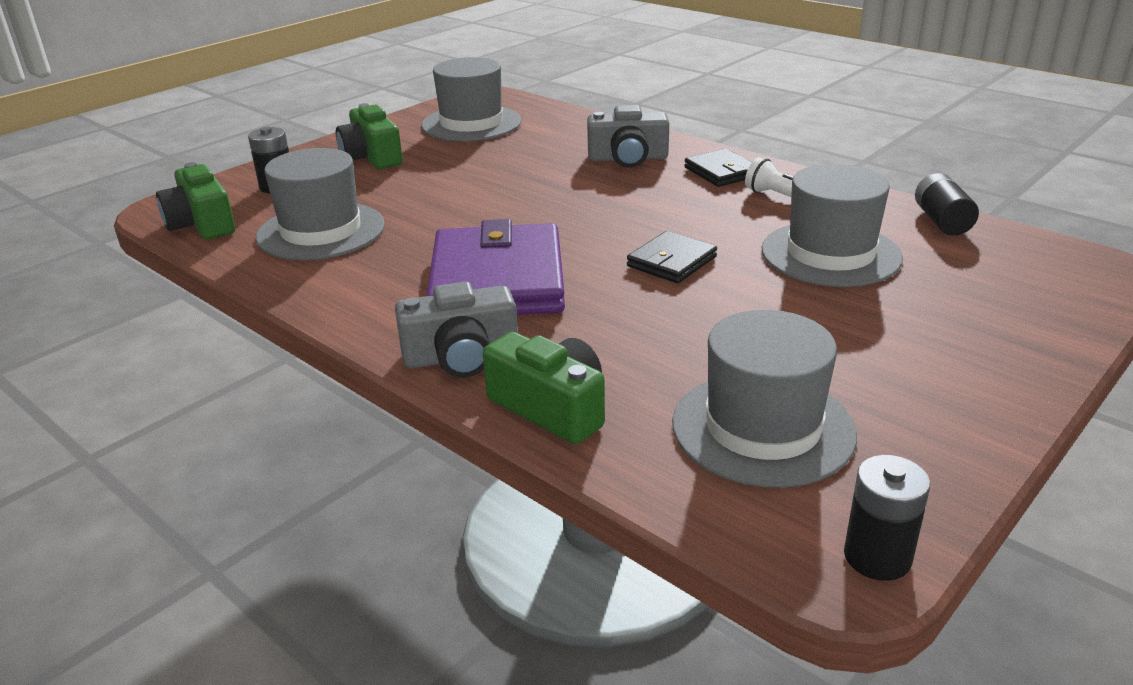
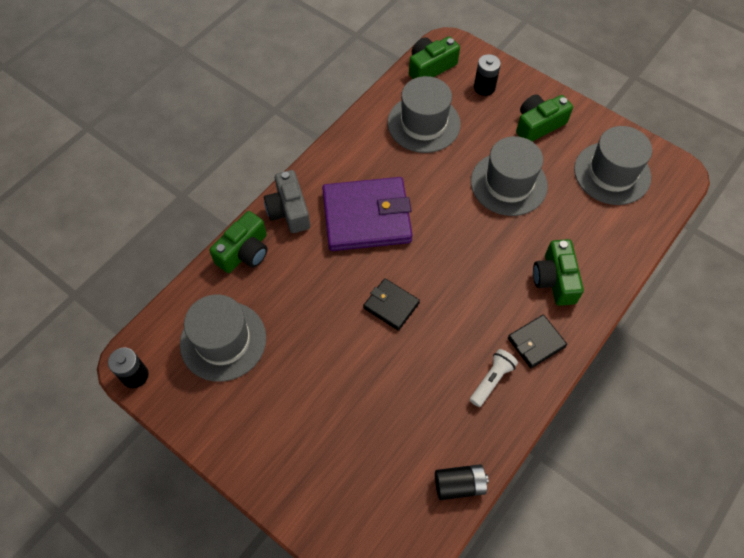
camera: 85 degrees right, 30 degrees up
(628, 158) = (555, 280): grey camera -> green camera
(830, 254) = (404, 399): grey hat -> grey hat (508, 183)

